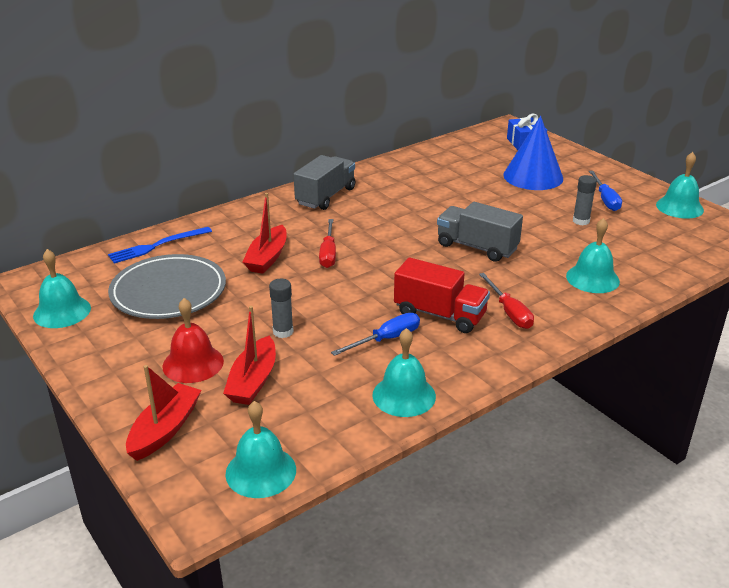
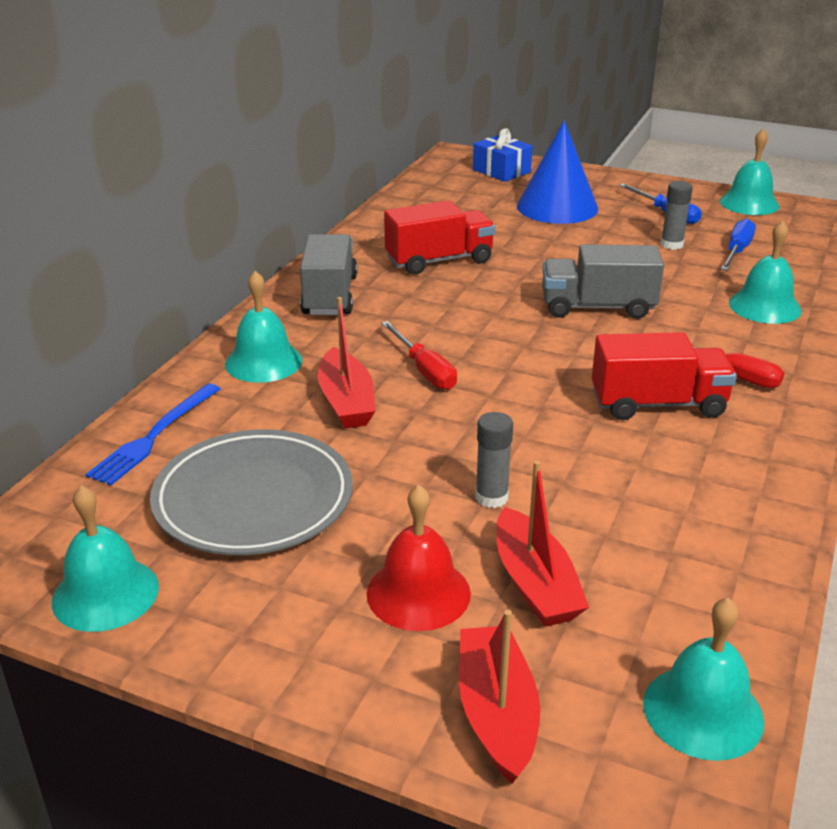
camera: 30 degrees left, 0 degrees up
(386, 339) = (635, 459): blue screwdriver -> blue screwdriver (737, 251)
(404, 395) = (744, 524): turquoise bell -> turquoise bell (263, 362)
(413, 192) = (439, 261): none -> red truck

